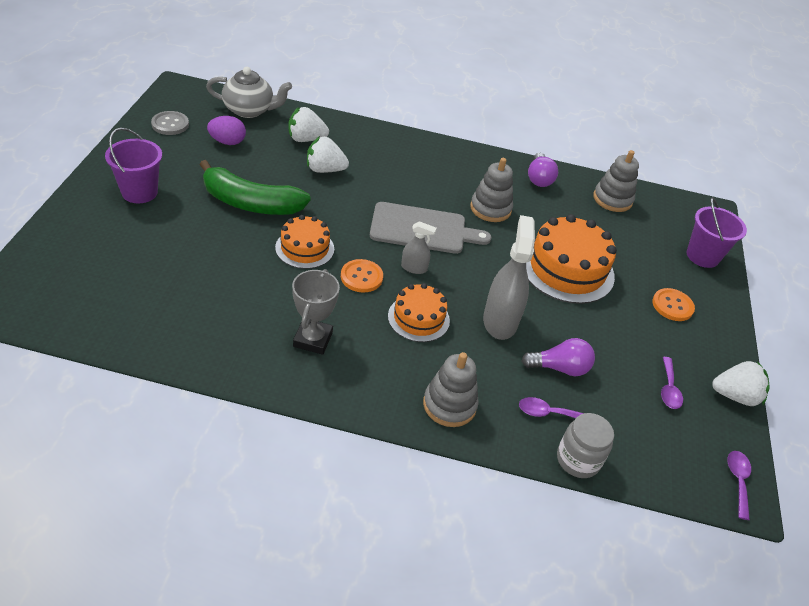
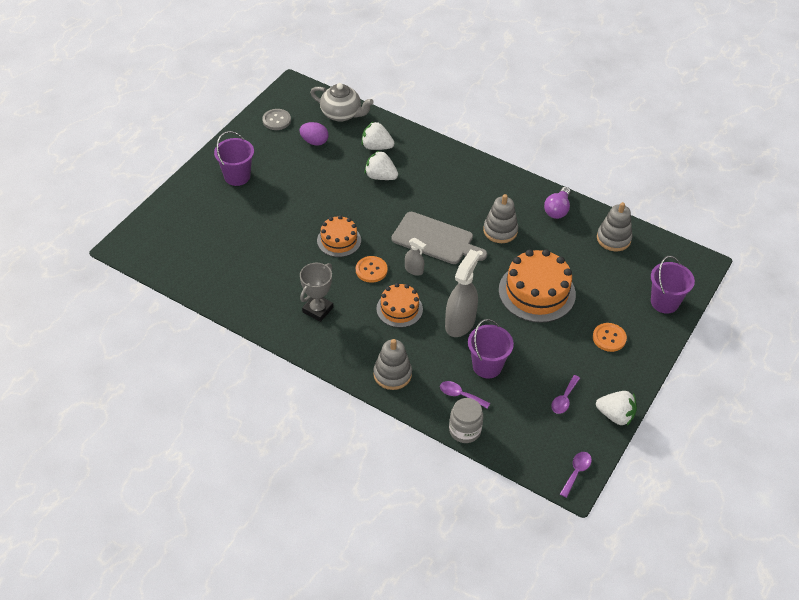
camera: 25 degrees right, 5 degrees up
(251, 203) = (313, 197): green banana -> none
(559, 368) = (487, 366): purple light bulb -> purple bucket

